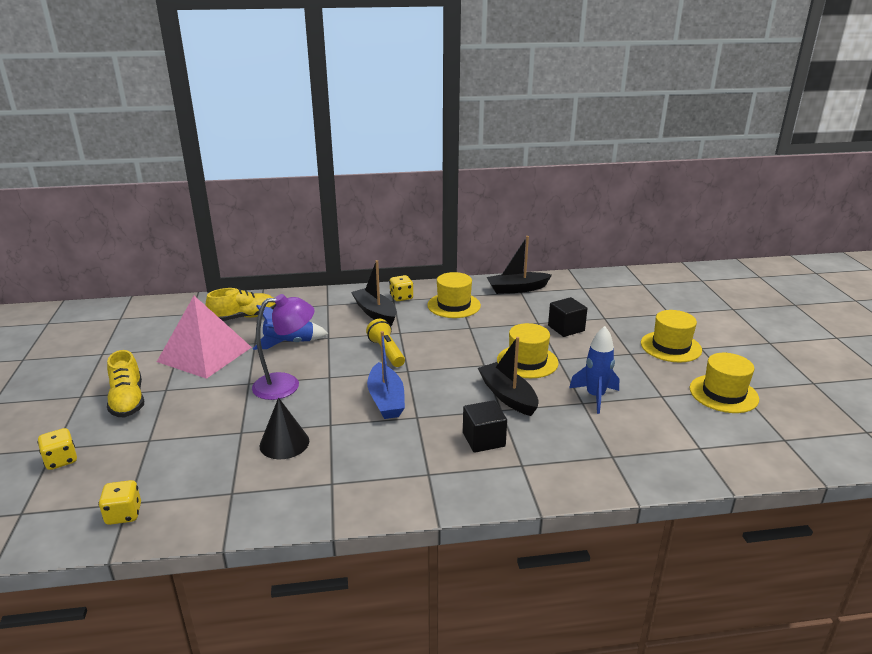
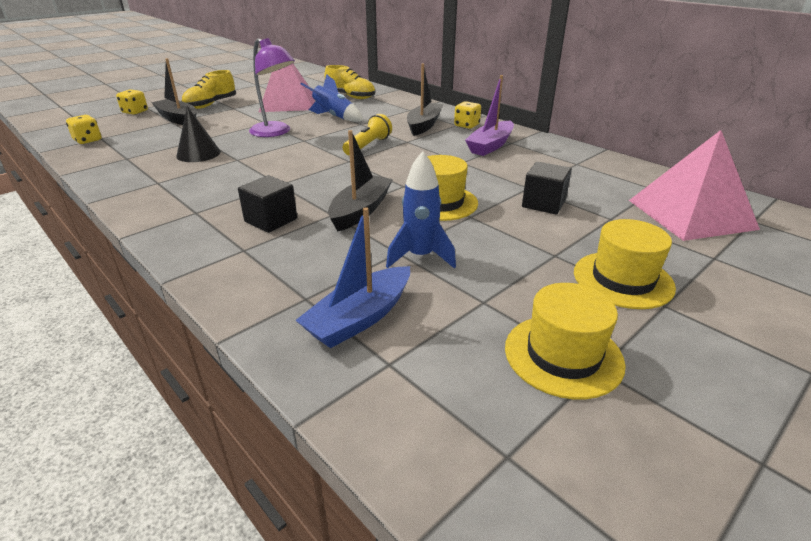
camera: 55 degrees right, 5 degrees up
(386, 400) = (293, 166): blue boat -> blue boat (360, 318)
(454, 305) = (490, 145): yellow hat -> purple boat
(517, 289) = (579, 160): black boat -> black boat (178, 119)
(621, 295) = (691, 214): none -> pink pyramid

